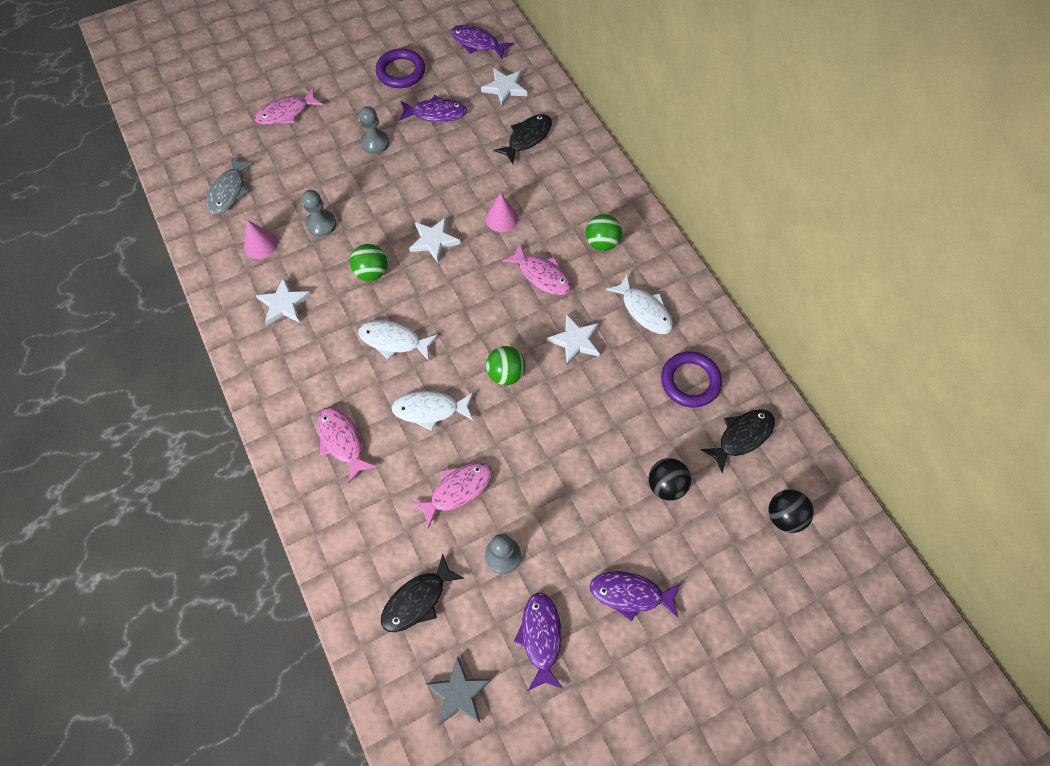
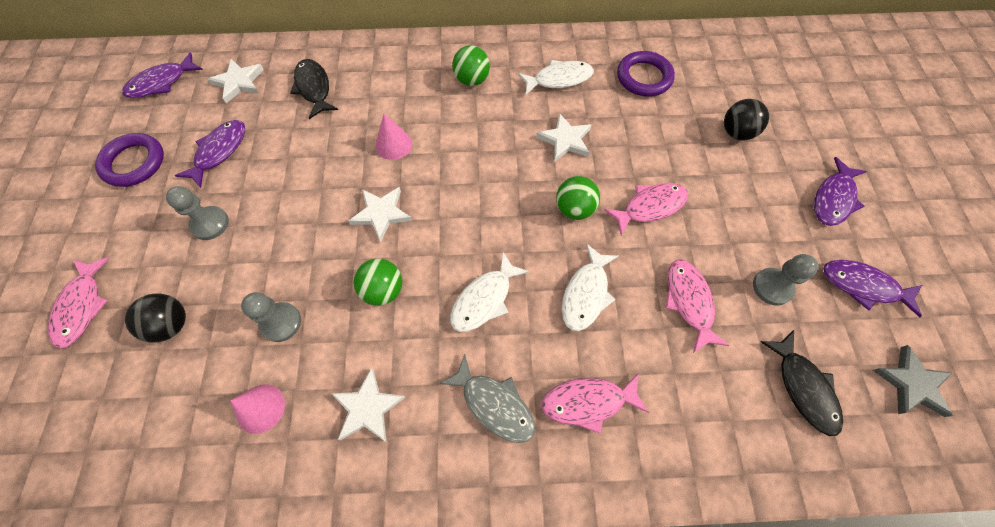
camera: 65 degrees left, 0 degrees up
(229, 192) = (147, 424): grey fish -> grey fish (494, 404)
(541, 275) = (480, 138): pink fish -> pink fish (650, 207)
(742, 436) = (708, 66): black fish -> none
(784, 516) = (786, 70): black ball -> black ball (171, 324)

